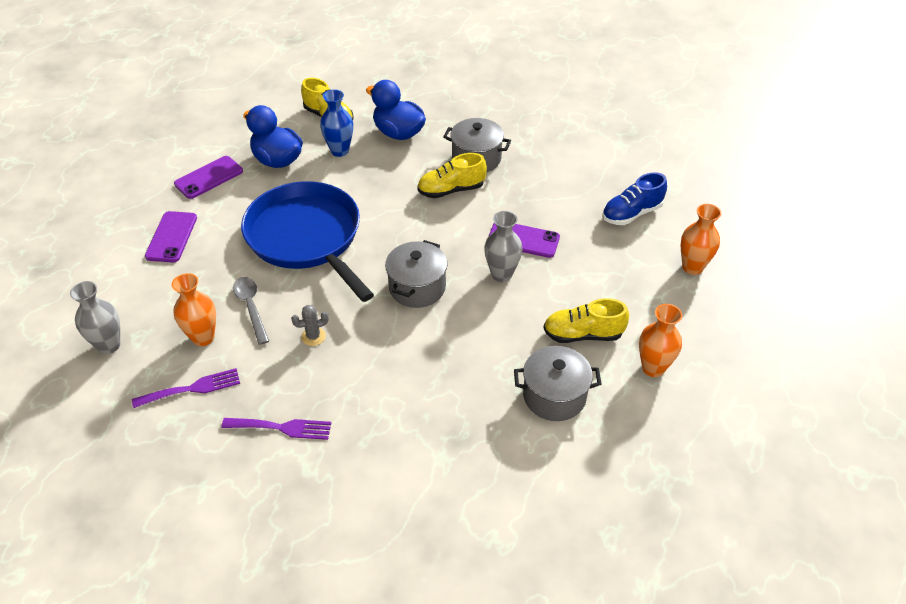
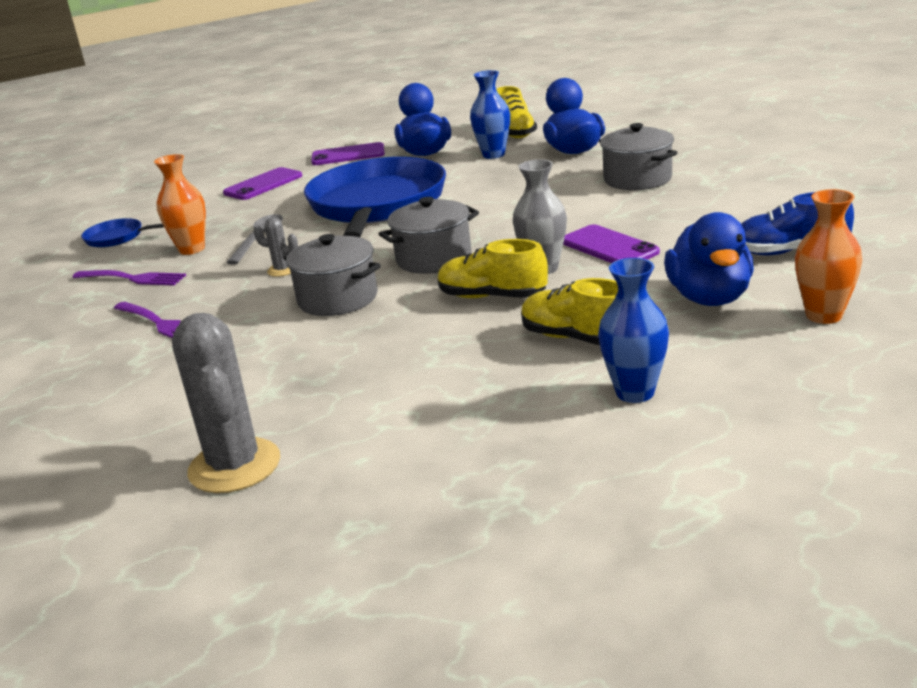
camera: 40 degrees right, 20 degrees down
(109, 345) = (117, 237): grey vase -> blue pan
(451, 190) = (574, 197): yellow shoe -> yellow shoe (492, 297)
(492, 526) = (234, 466): none -> grey cactus
(554, 396) = (466, 380): grey pot -> grey pot (337, 299)
(623, 271) = (709, 298): none -> blue duck
(653, 368) = (635, 392): orange vase -> blue vase

